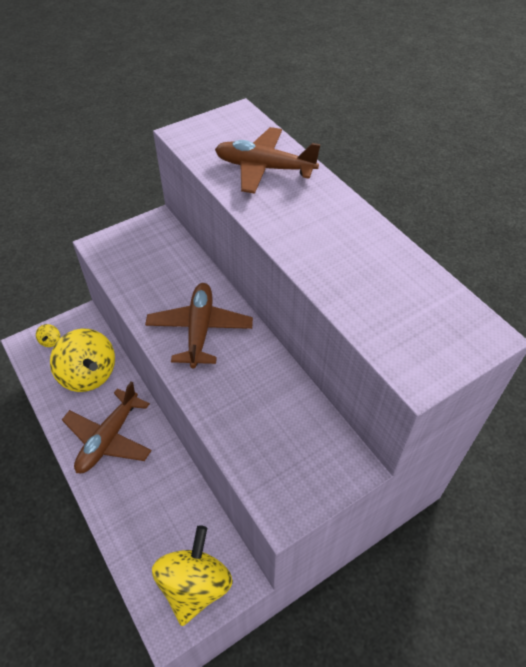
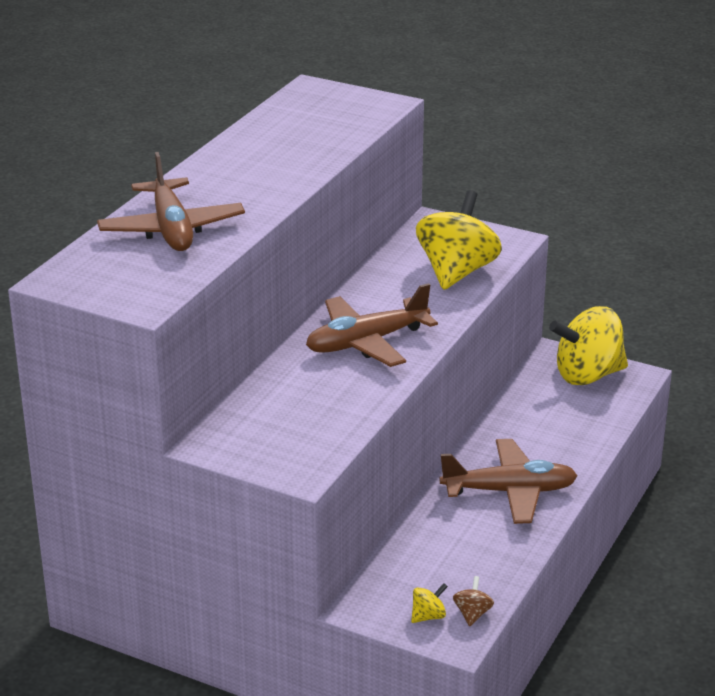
camera: 120 degrees left, 20 degrees down
(34, 360) = (472, 614): none -> brown spinning top
(89, 374) = (444, 551): yellow spinning top -> yellow spinning top (457, 272)

